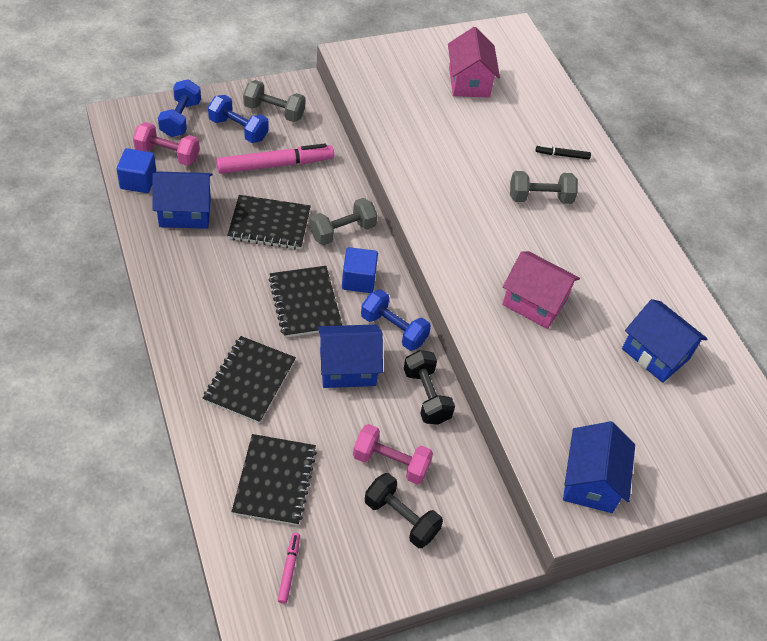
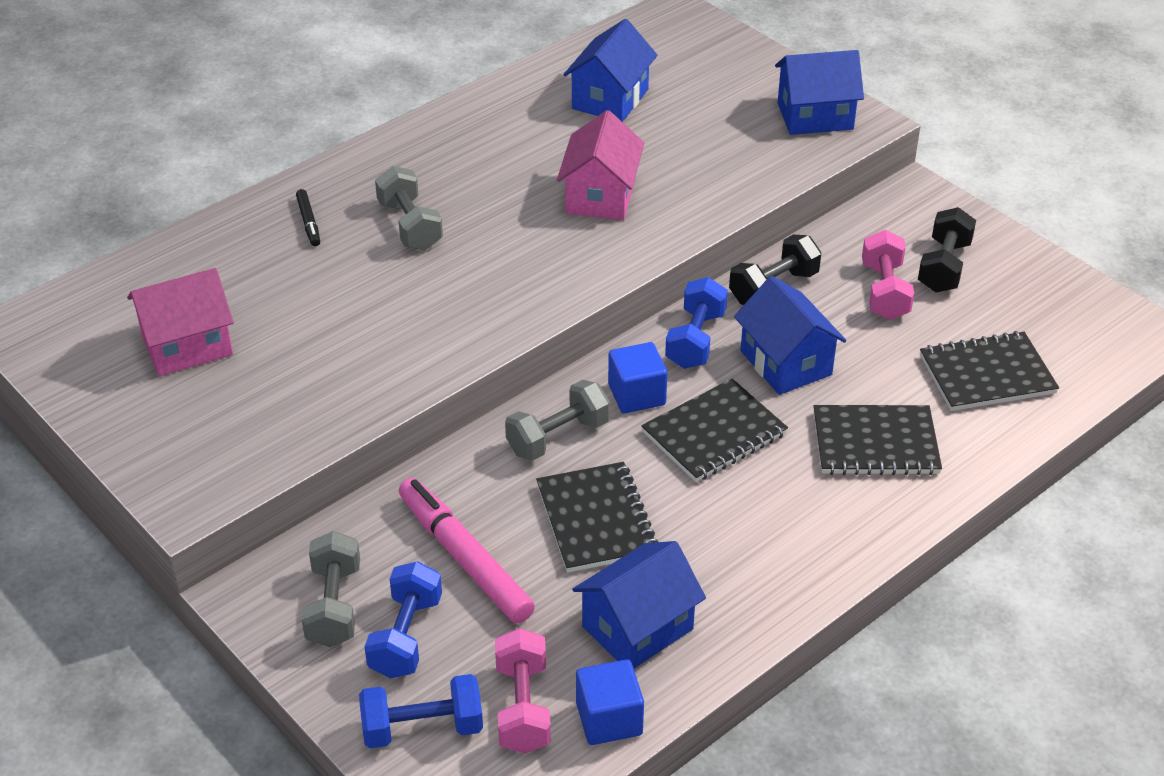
camera: 105 degrees left, 10 degrees down
(185, 212) = (637, 628): blue house -> blue house turned 75 degrees clockwise
(289, 569) = (1074, 330): pink marker -> none
(342, 231) = (558, 437): grey dumbbell -> grey dumbbell turned 75 degrees counterclockwise

